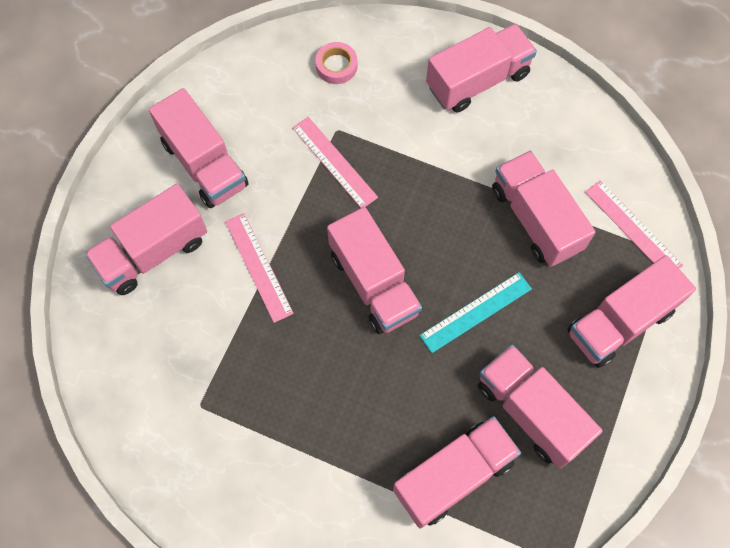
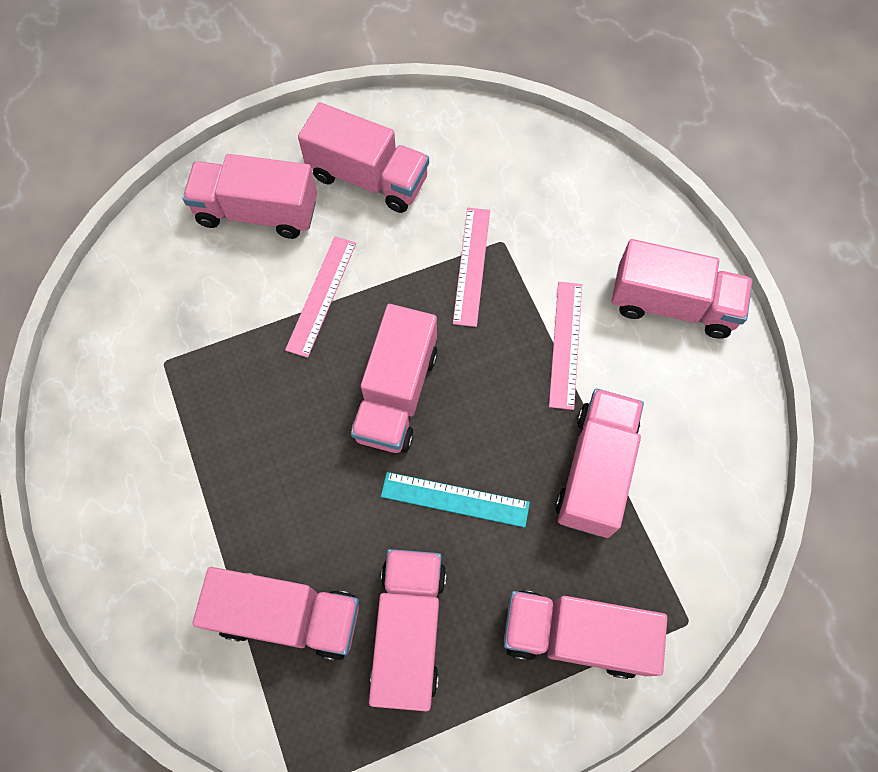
camera: 45 degrees right, 0 degrees up
(204, 164) = (368, 177): pink truck -> pink truck turned 75 degrees counterclockwise
(336, 66) = (558, 189): pink tape -> none
(633, 228) = (679, 564): pink ruler -> pink ruler (565, 344)

